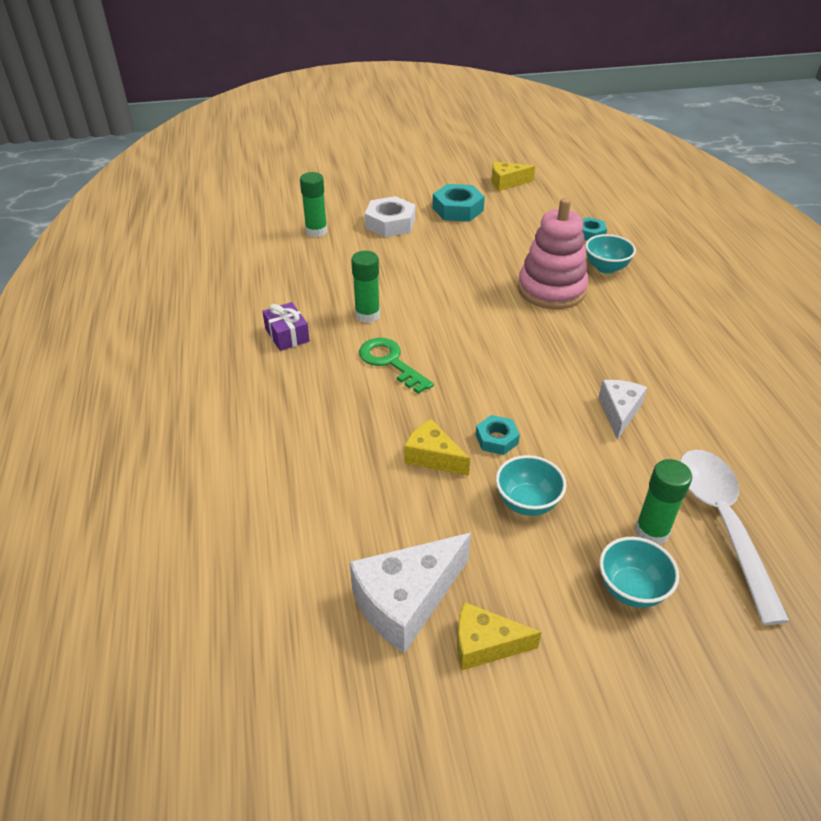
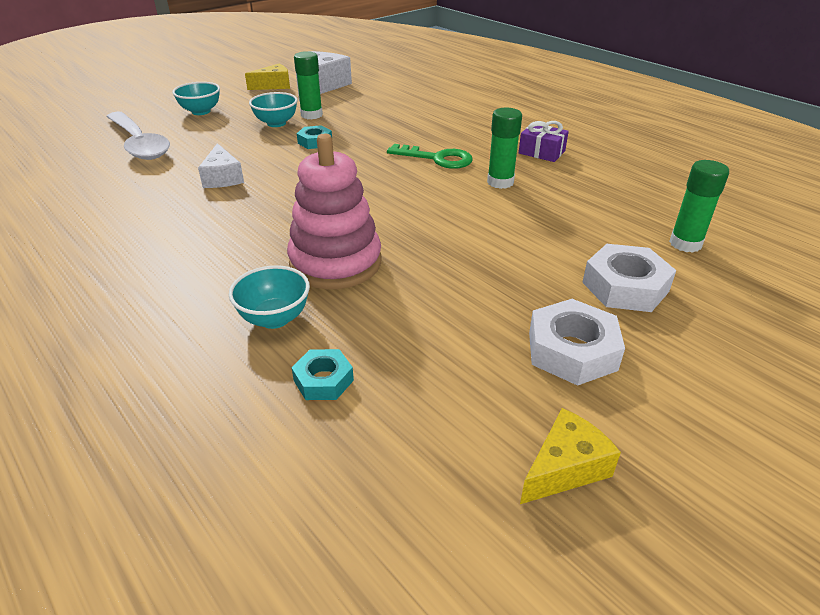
camera: 150 degrees right, 5 degrees down
(433, 457) = (352, 125): yellow cheese -> none
(457, 209) = (572, 351): turquoise nut -> white nut
(651, 532) = (189, 131): green glue stick -> green glue stick (311, 115)

